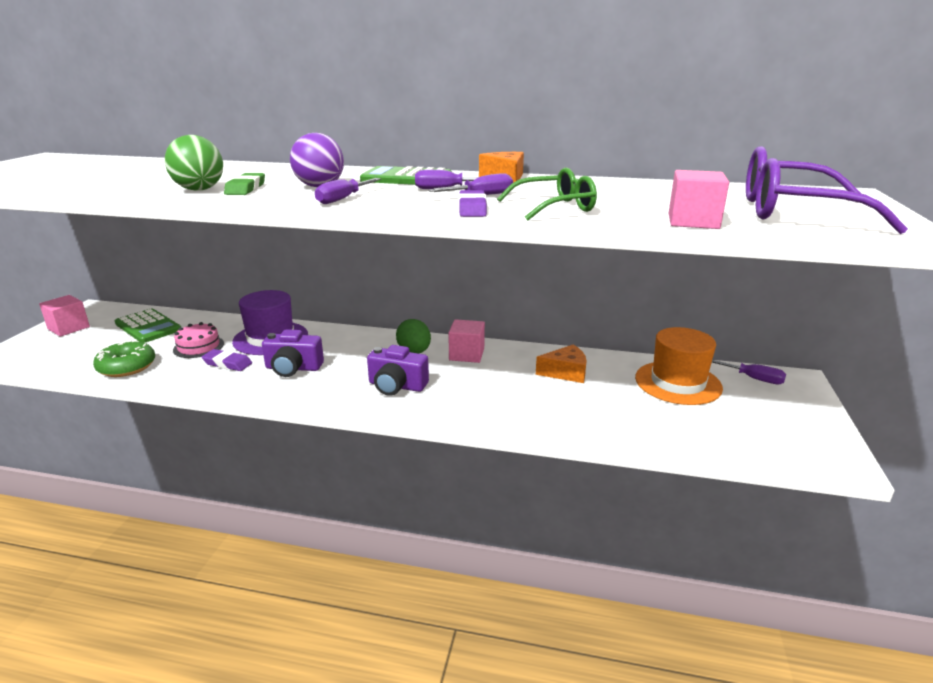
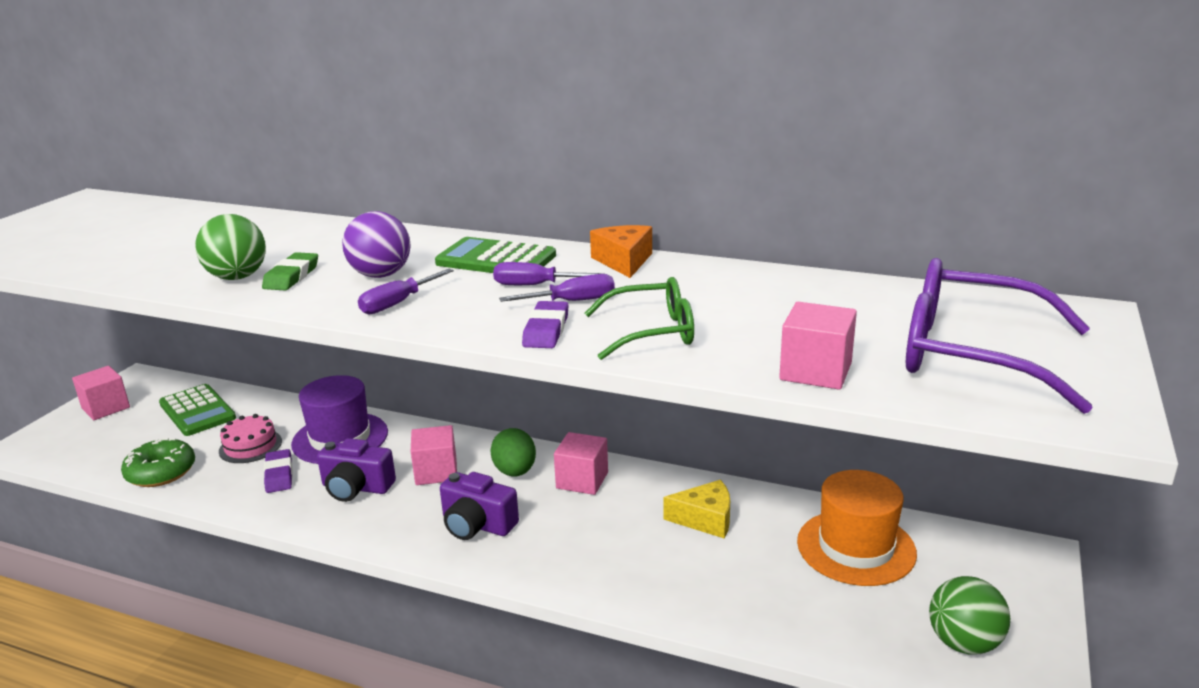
camera: 10 degrees right, 0 degrees up
(227, 363) = (279, 475): purple eraser -> purple eraser turned 45 degrees clockwise
(353, 355) = (436, 472): none -> pink cube
(565, 372) = (705, 519): orange cheese -> yellow cheese
(753, 378) = (968, 548): purple screwdriver -> none
(777, 434) = (964, 643): none -> green ball

